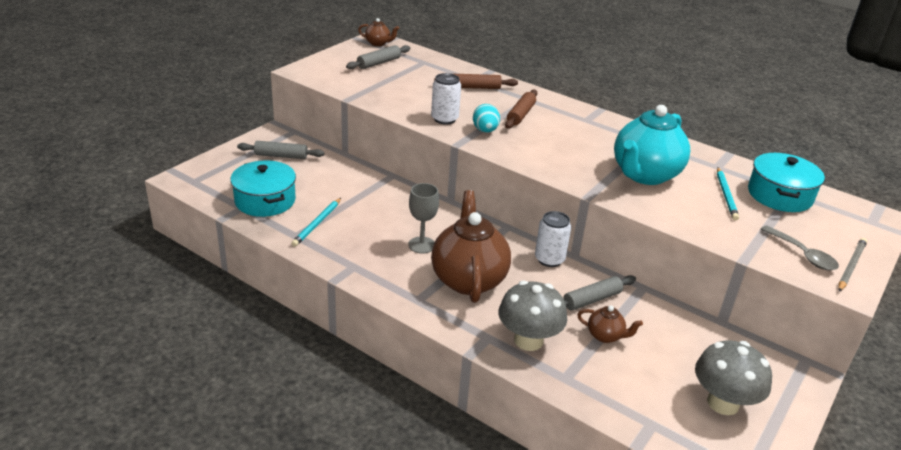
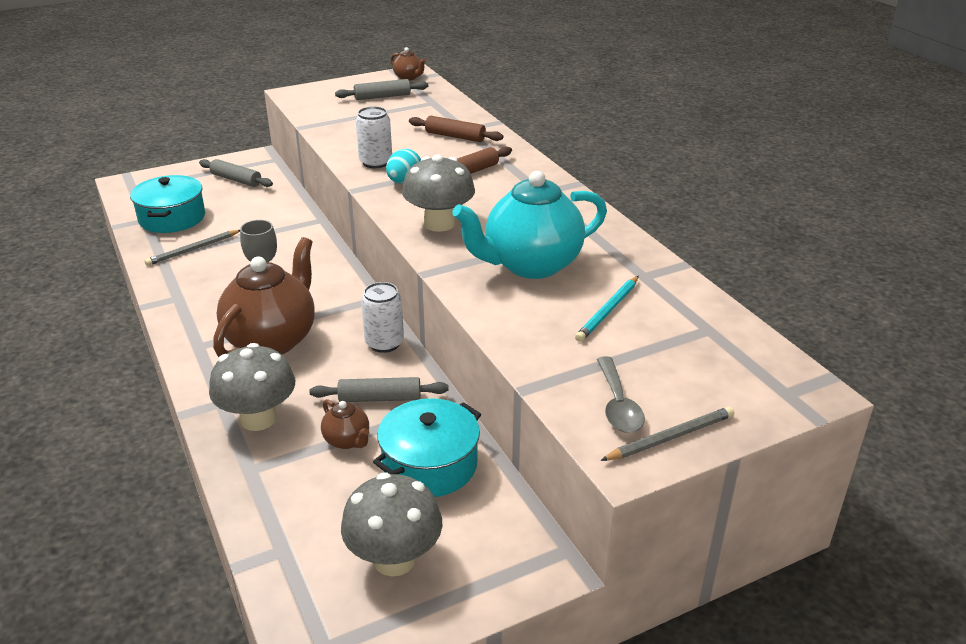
camera: 30 degrees right, 0 degrees up
(317, 223) = (193, 250): turquoise pencil -> grey pencil
(550, 158) = (439, 223): none -> grey mushroom
(779, 195) = (686, 328): turquoise pot -> turquoise pot (430, 465)

